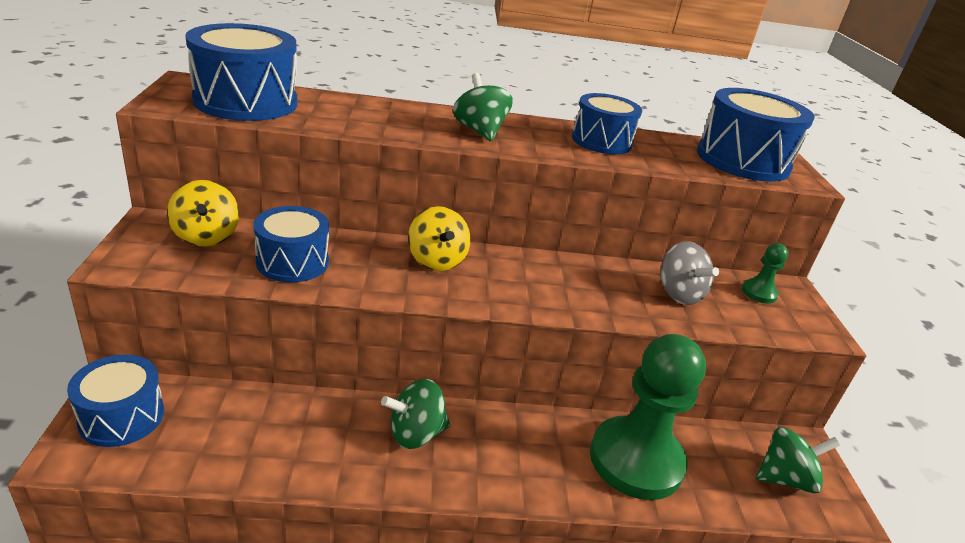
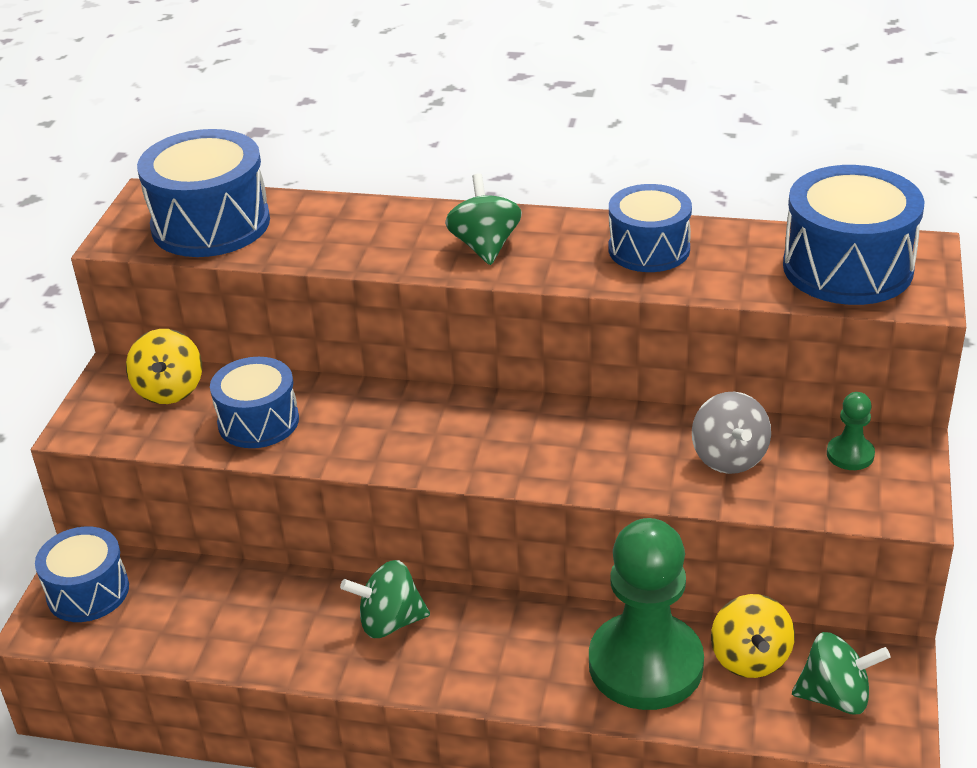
camera: 20 degrees right, 5 degrees up
(436, 260) = (426, 415): yellow spinning top -> yellow spinning top (750, 658)

